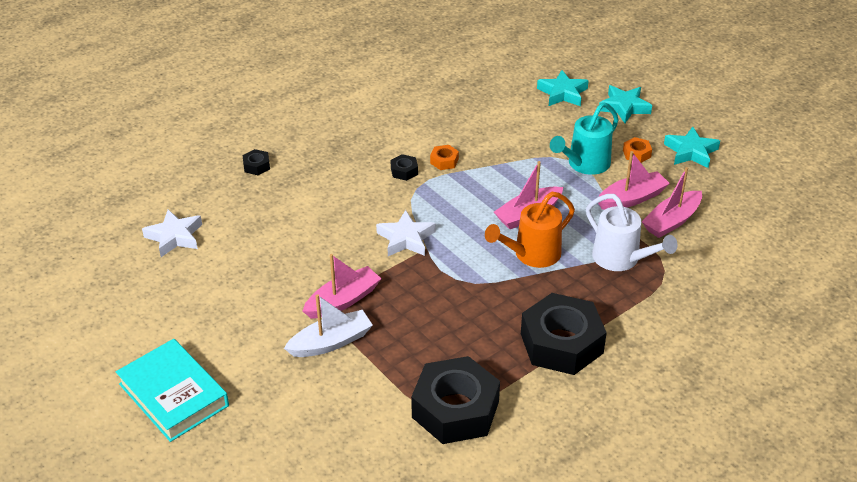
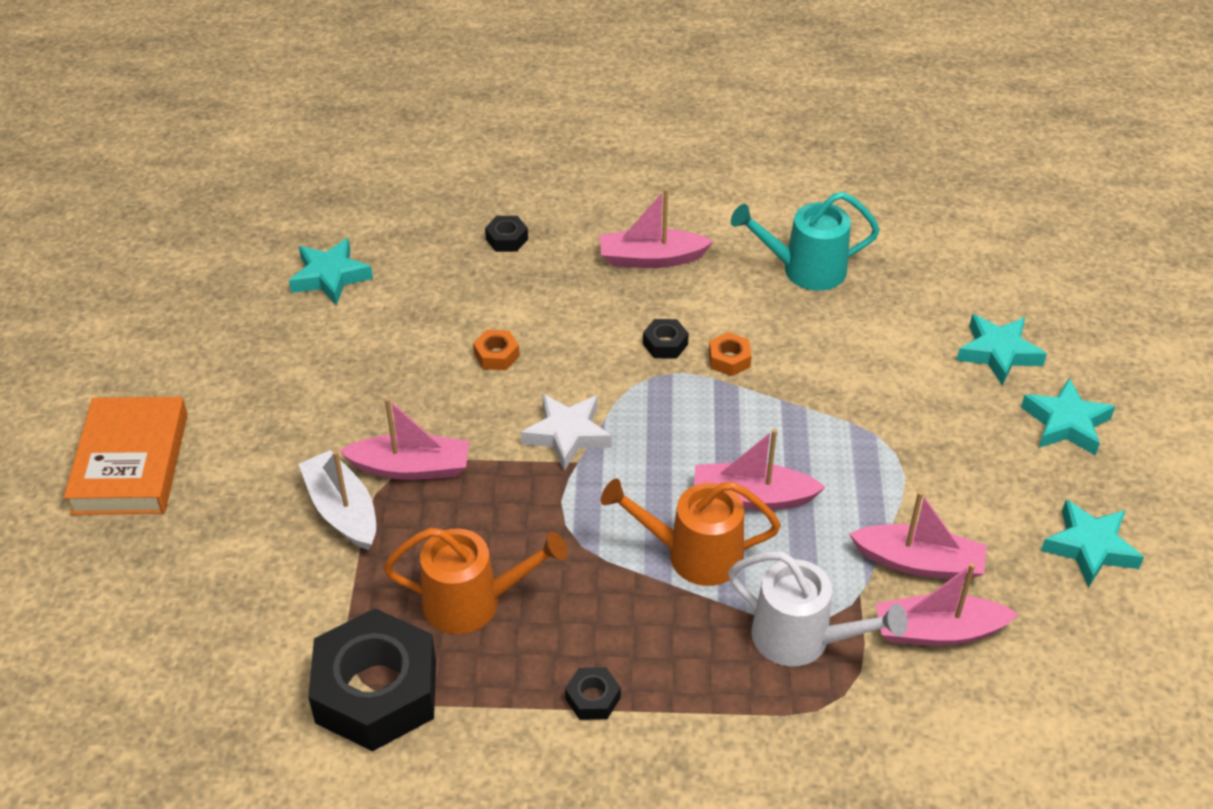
camera: 40 degrees right, 5 degrees up
(173, 395) = (131, 463): turquoise book -> orange book
(175, 237) = (330, 276): white star -> turquoise star
(331, 342) = (342, 510): white boat -> white boat turned 135 degrees counterclockwise
(348, 136) = (651, 259): none -> pink boat
(454, 340) = (474, 602): none -> orange watering can
(561, 343) = (593, 698): black nut -> black nut, size x0.41
(584, 164) = (909, 473): turquoise watering can -> turquoise watering can (804, 270)
(621, 259) = (803, 639): white watering can -> white watering can turned 60 degrees counterclockwise
(636, 154) = (1003, 502): orange nut -> orange nut (496, 355)

